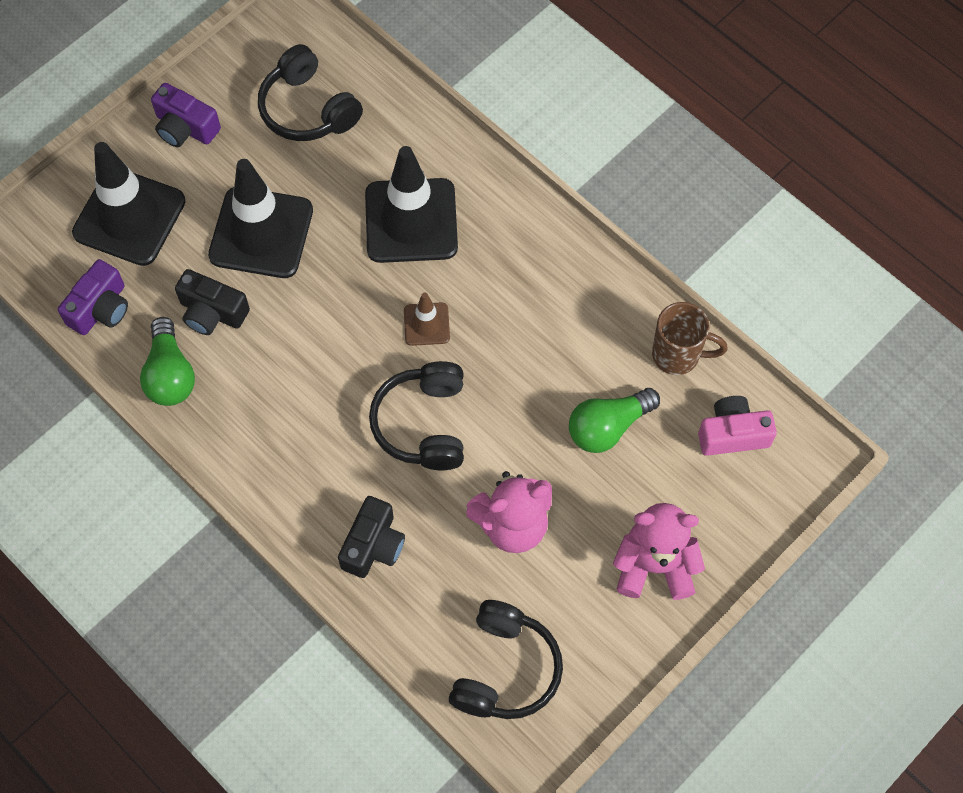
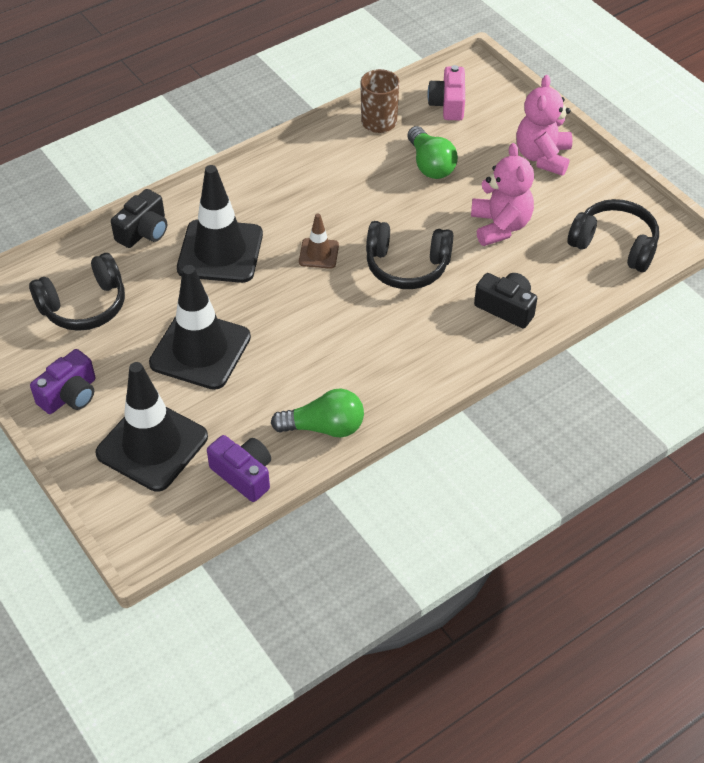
camera: 80 degrees left, 15 degrees down
(212, 312) = (270, 392): black camera -> black camera (144, 231)

